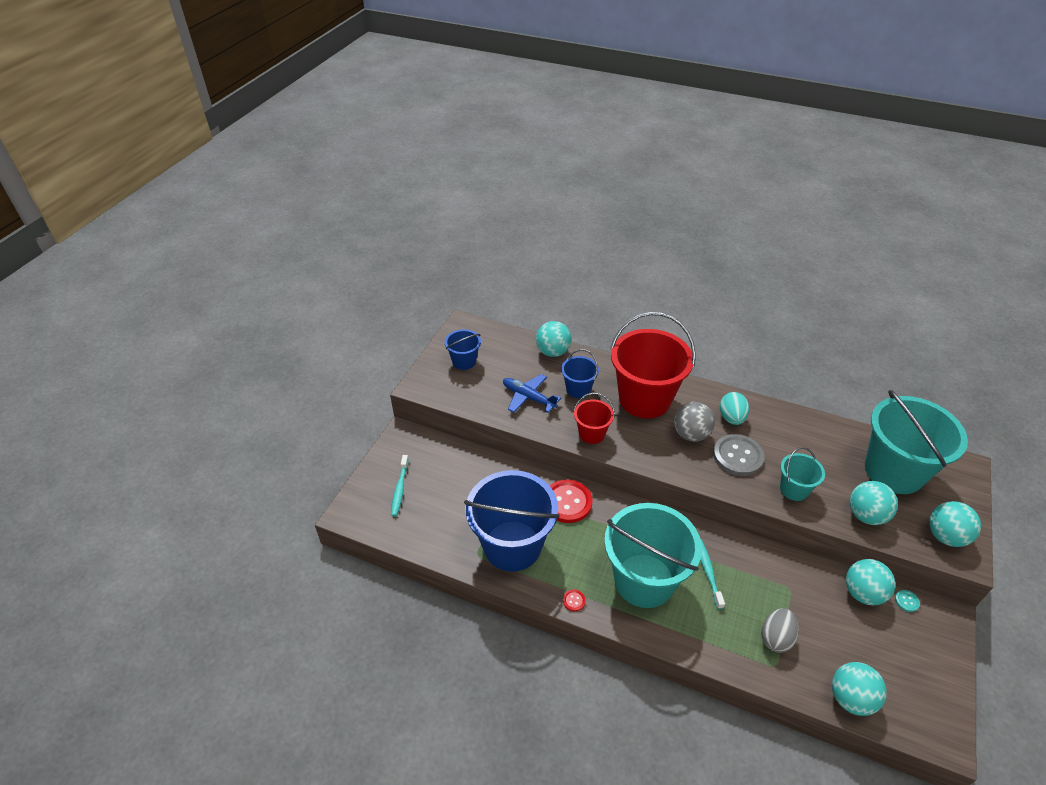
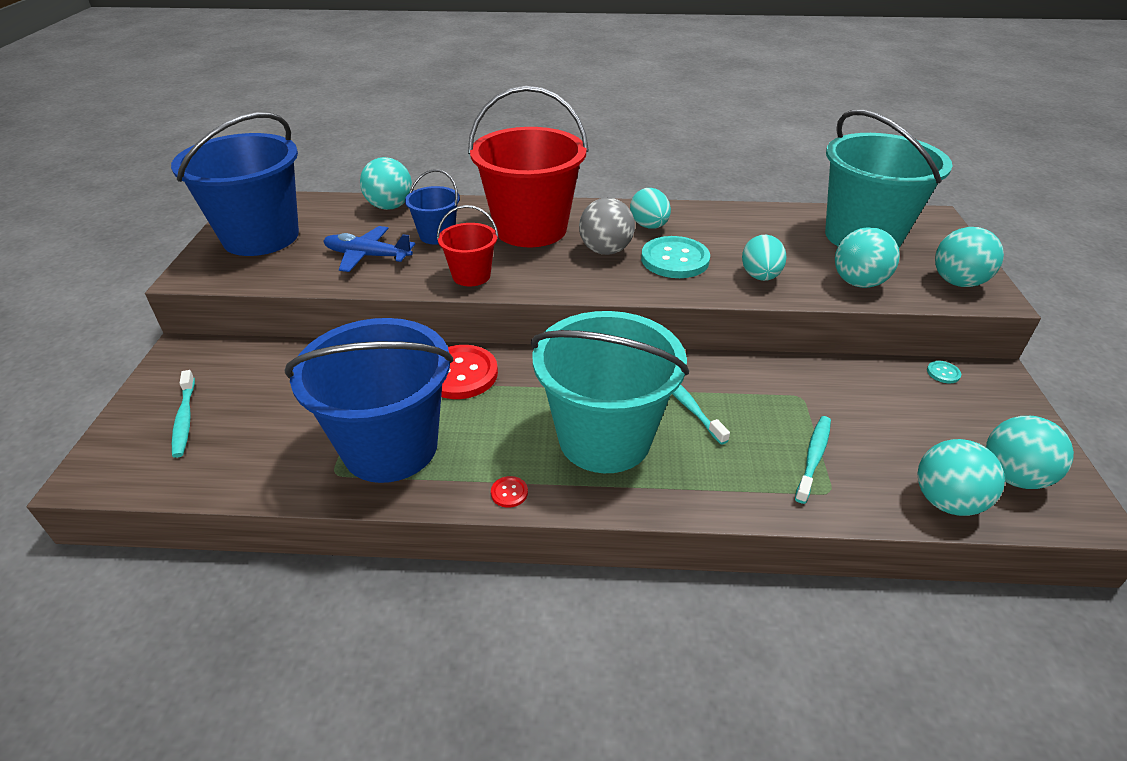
camera: 20 degrees left, 5 degrees down
(464, 361) = (261, 237): blue bucket -> blue bucket, size x2.08
(738, 456) = (675, 259): grey button -> turquoise button
(776, 638) = (813, 457): grey egg -> turquoise toothbrush
(794, 489) = (760, 276): turquoise bucket -> turquoise egg
(862, 593) = (889, 378): turquoise ball -> turquoise ball (1012, 476)

